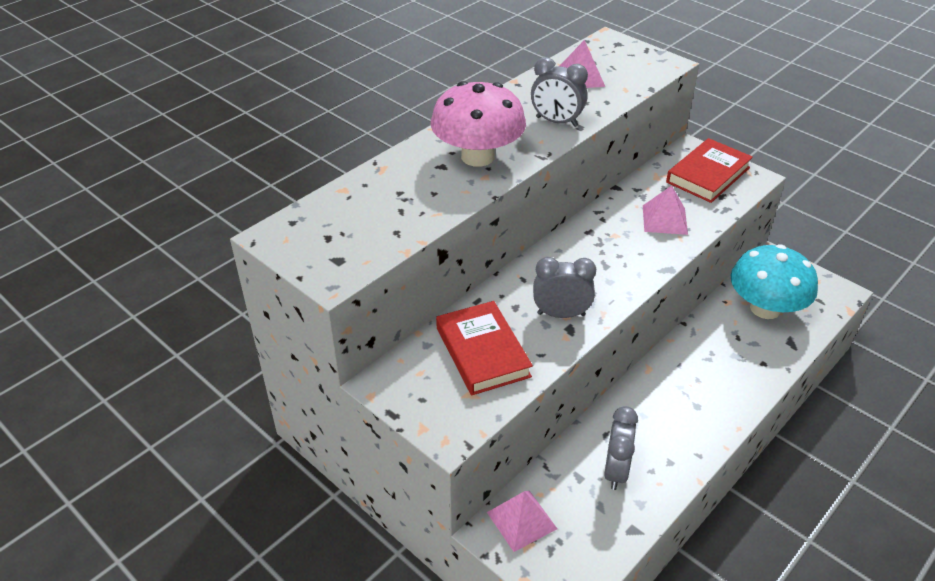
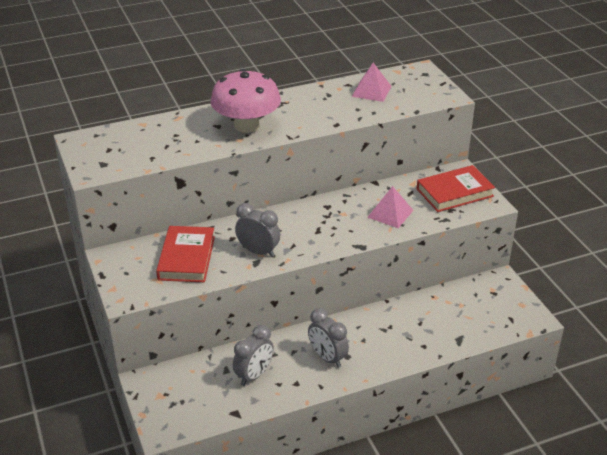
camera: 25 degrees right, 5 degrees down
(522, 520) = (168, 381): pink pyramid -> none
(556, 122) = (323, 117): grey clock -> grey clock (327, 358)
(765, 308) = (460, 310): turquoise mushroom -> none

